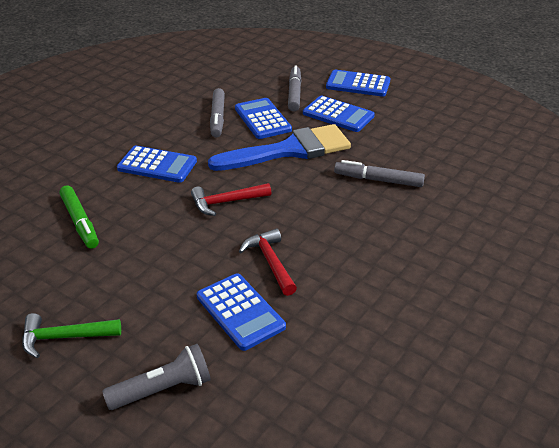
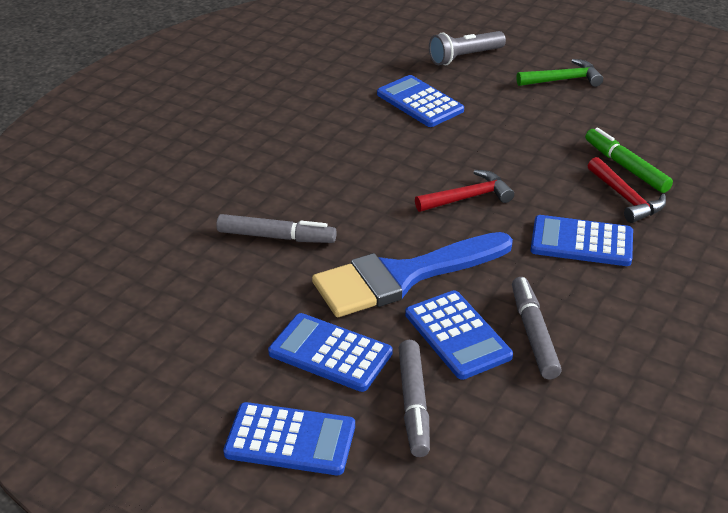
camera: 175 degrees right, 0 degrees up
(270, 262) = (400, 140): red hammer -> red hammer (626, 198)

